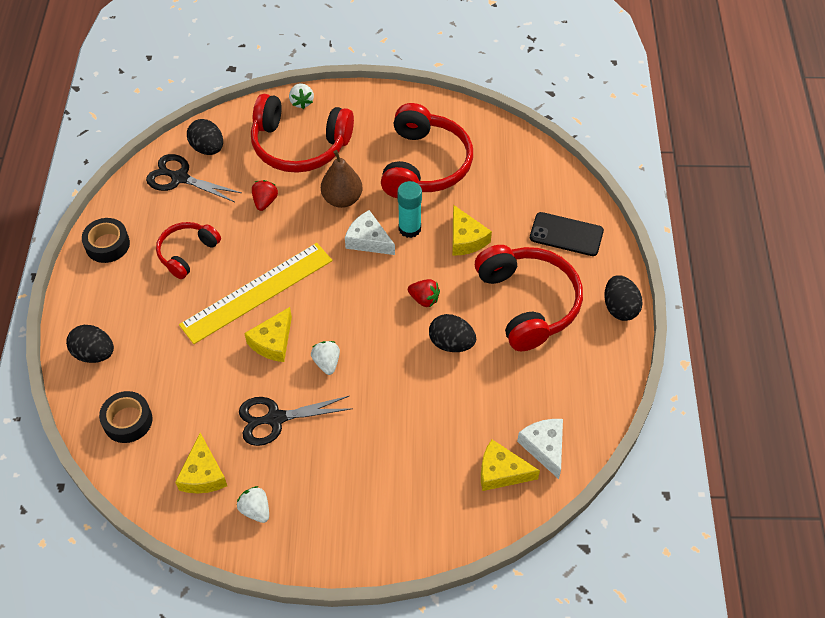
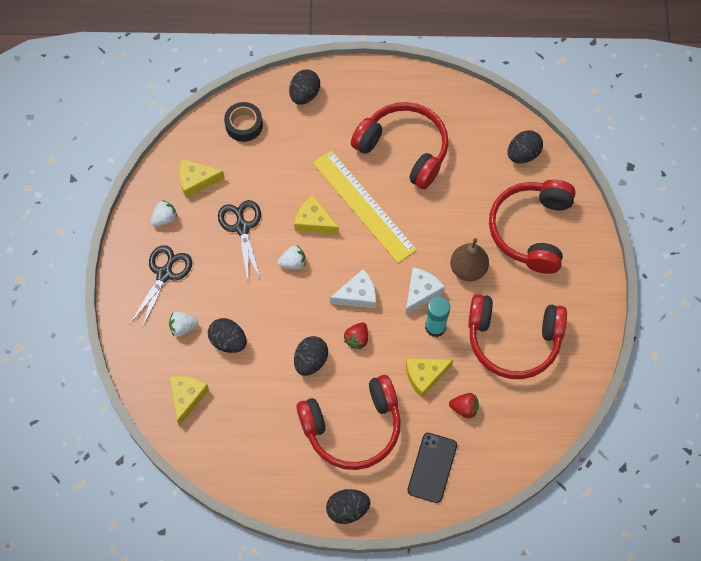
camera: 90 degrees right, 10 degrees up
(107, 245) = (411, 89): black tape -> none
(179, 178) = (487, 135): black scissors -> black scissors (164, 274)
(187, 253) = (404, 149): red headphones -> red headphones, size x1.74
(265, 202) = (462, 205): red strawberry -> red strawberry (464, 408)
(301, 102) = (587, 229): white strawberry -> white strawberry (183, 327)
(428, 429) = (228, 341): none -> black egg
(544, 447) = (207, 433): white cheese -> white cheese (357, 295)

